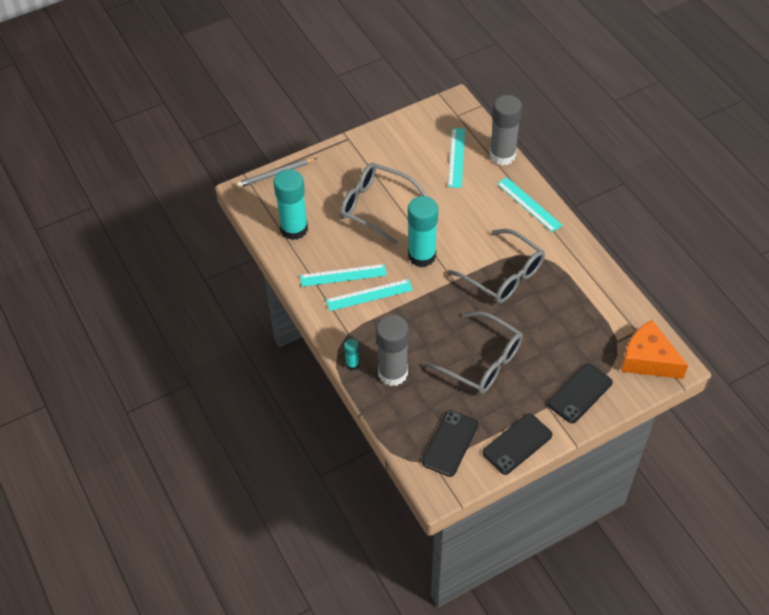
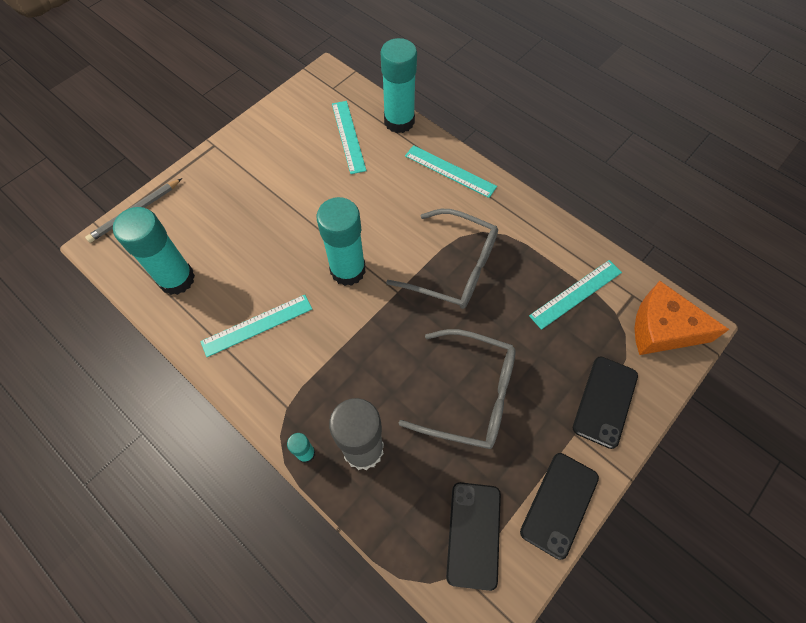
camera: 20 degrees left, 10 degrees up
(369, 295) = (298, 343): turquoise ruler -> turquoise ruler (576, 294)
(375, 206) = (271, 221): grey glasses -> none
(502, 155) = (399, 121): grey glue stick -> turquoise glue stick

